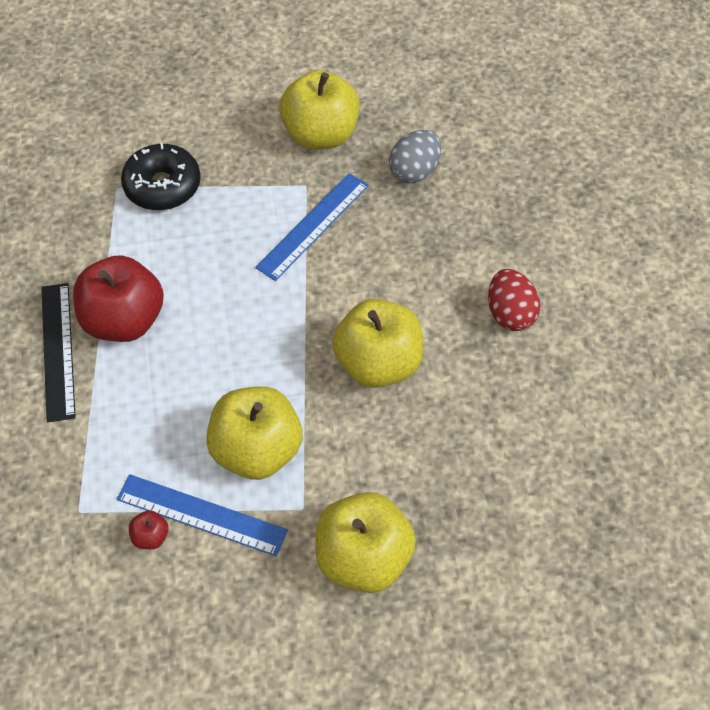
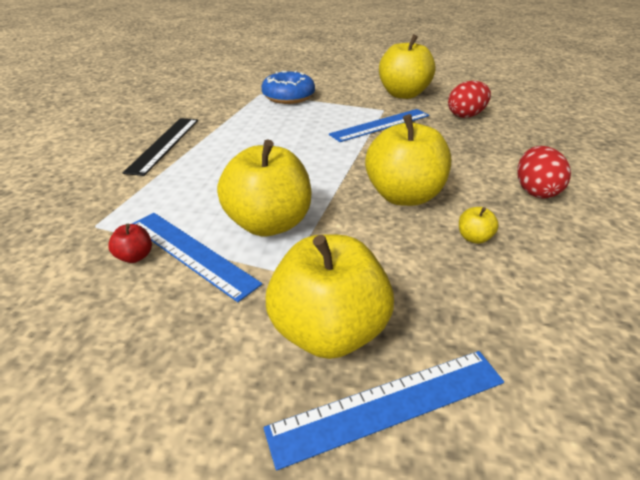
camera: 20 degrees right, 20 degrees down
(124, 320) = (220, 140): red apple -> none
(162, 186) = (288, 97): black donut -> blue donut
(414, 171) = (466, 115): grey egg -> red egg
(428, 606) = (389, 405): none -> blue ruler
(459, 408) = (474, 238): none -> yellow apple

